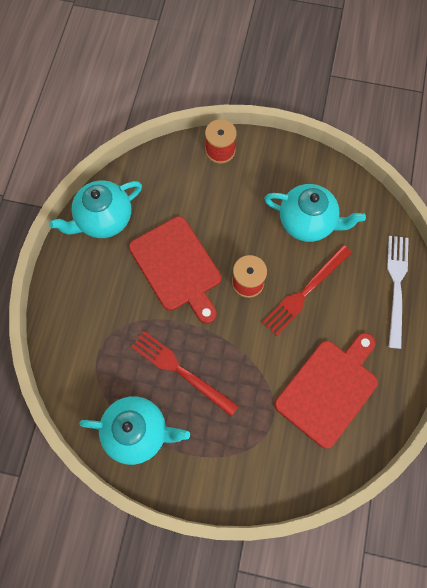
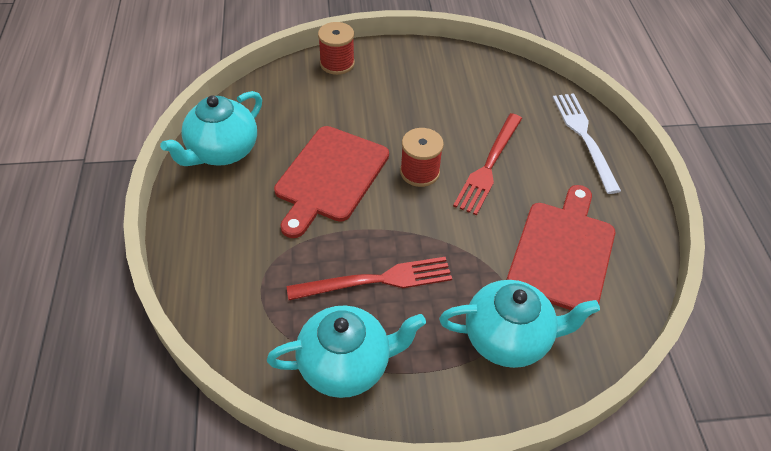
camera: 20 degrees left, 20 degrees down
(177, 267) = (330, 177): red cutting board -> red cutting board turned 75 degrees clockwise
(181, 371) = (376, 280): red fork -> red fork turned 150 degrees clockwise
(308, 222) = (461, 103): turquoise teapot -> turquoise teapot (508, 338)

